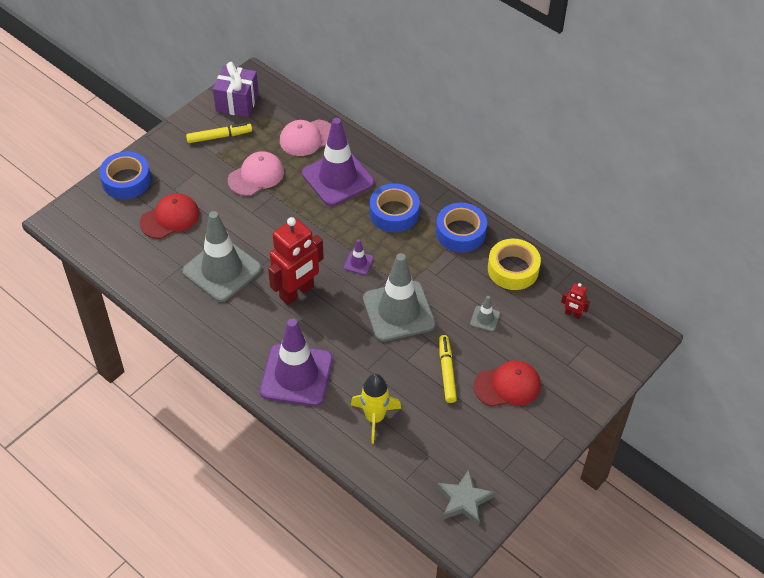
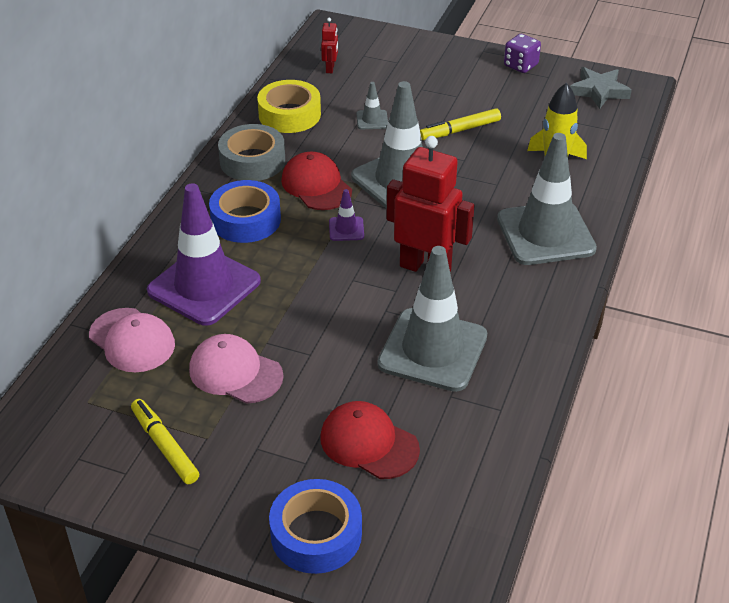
camera: 110 degrees left, 10 degrees down
(237, 102) = (73, 451): purple gift -> none
(296, 375) = (545, 234): purple traffic cone -> grey traffic cone
(460, 232) = (252, 161): blue tape -> grey tape
(507, 386) = (449, 91): red cap -> red cap (316, 185)
(528, 456) = (520, 65): none -> purple dice

